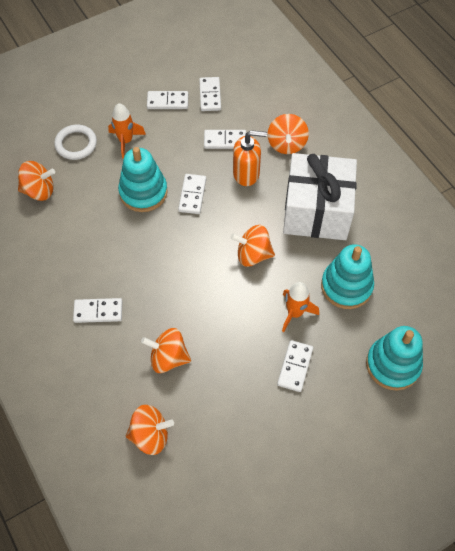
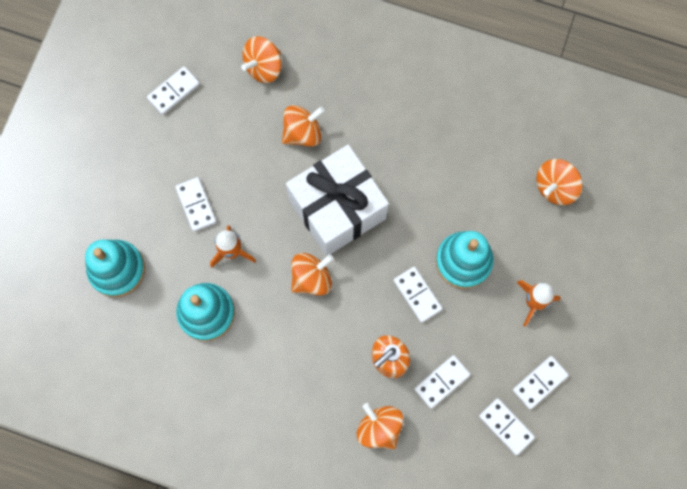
camera: 140 degrees right, 15 degrees up
(76, 144) = (574, 260): white ring -> none
(98, 311) = (393, 124): white domino -> white domino (173, 91)
(316, 211) = (290, 371): white gift -> white gift (337, 209)

